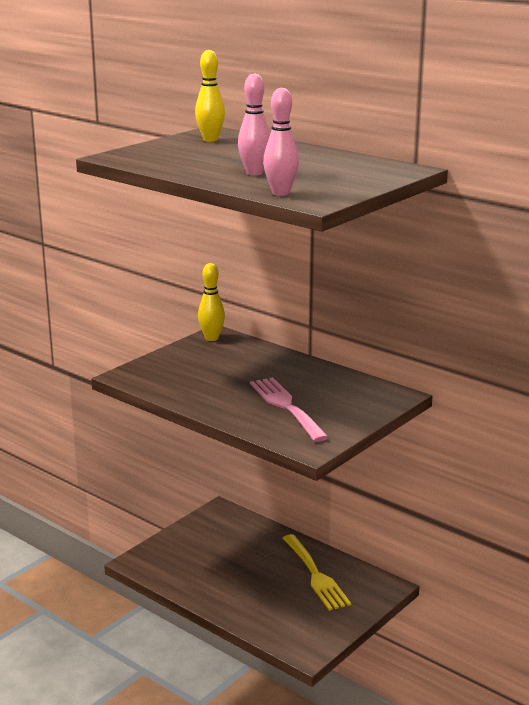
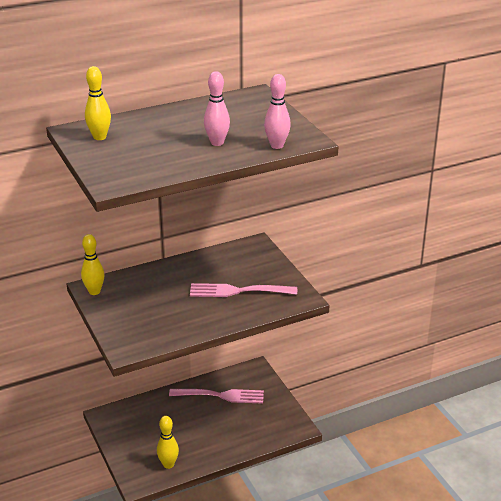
camera: 65 degrees left, 10 degrees up
(175, 573) = (168, 464): none -> yellow bowling pin
(316, 575) = (221, 395): yellow fork -> pink fork

